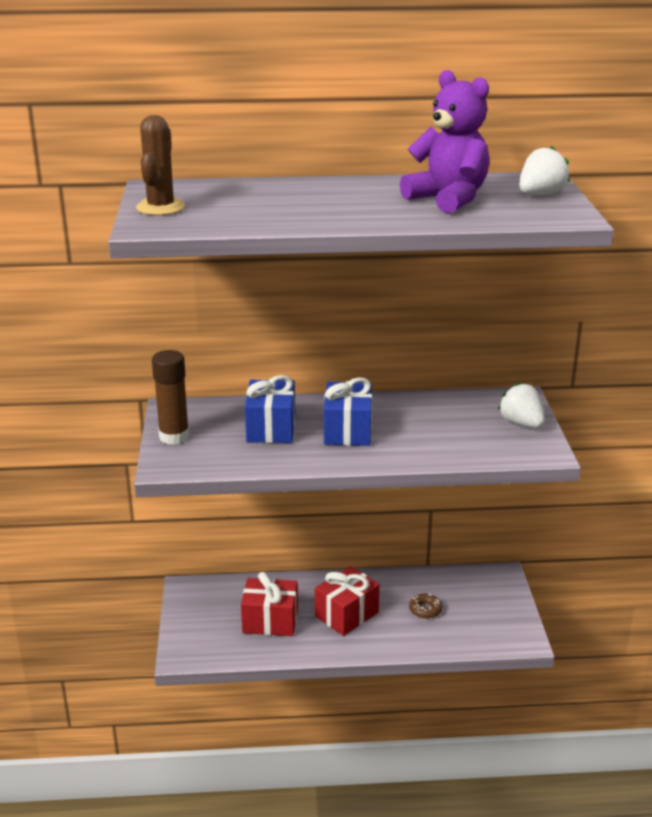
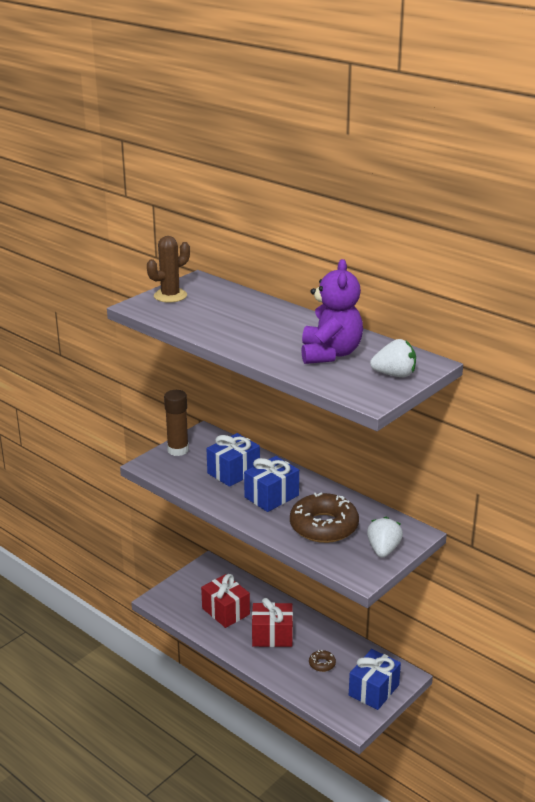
camera: 45 degrees right, 0 degrees up
(440, 431) = (324, 526): none -> brown donut
(497, 603) = (373, 690): none -> blue gift

